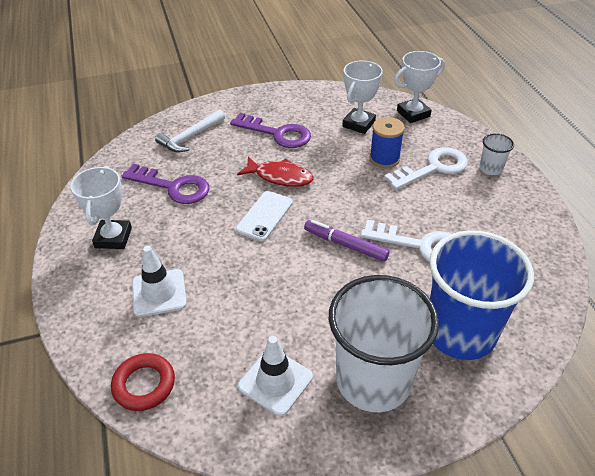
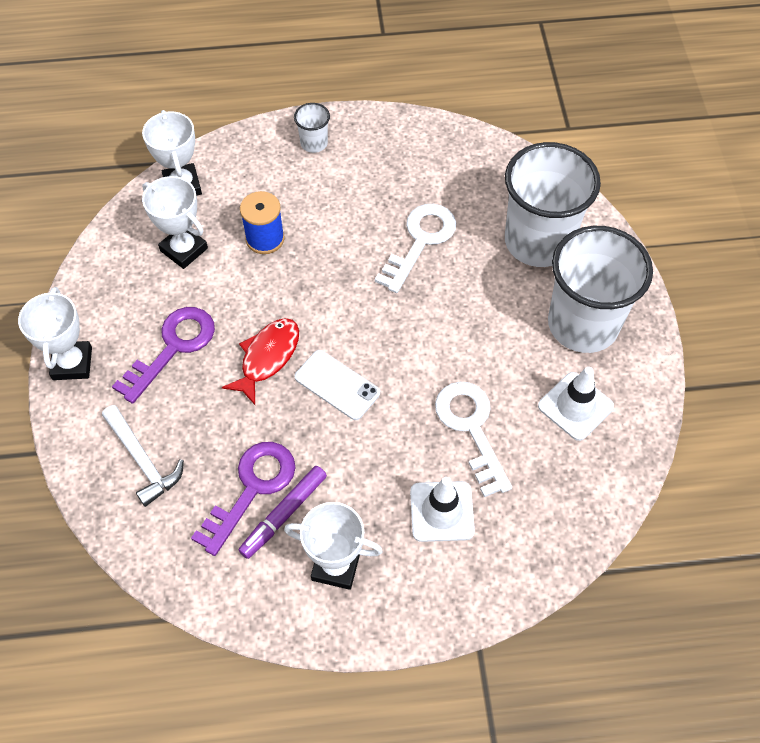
camera: 80 degrees left, 15 degrees up
(144, 384) = (566, 529): red ring -> none
(255, 98) = (72, 363): none -> white trophy
(345, 245) = (404, 310): purple marker -> purple marker (284, 514)
(433, 168) = (297, 195): white key -> white key (471, 428)
(460, 332) = (538, 241): blue cup -> white cup

